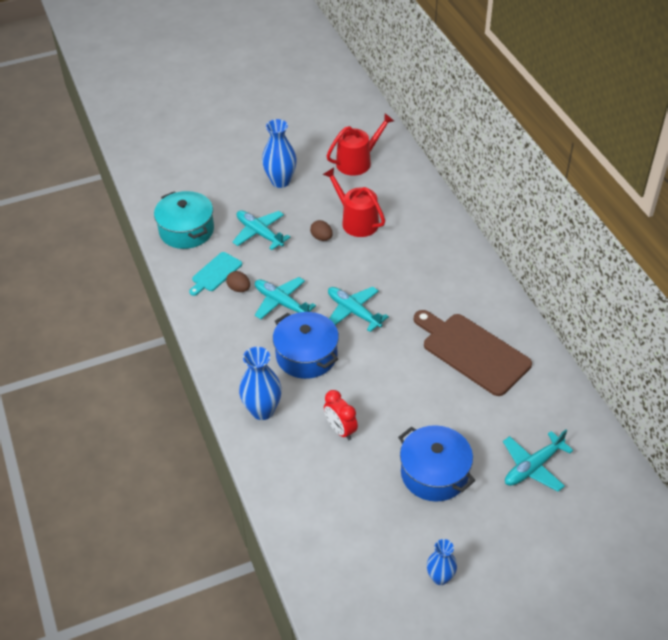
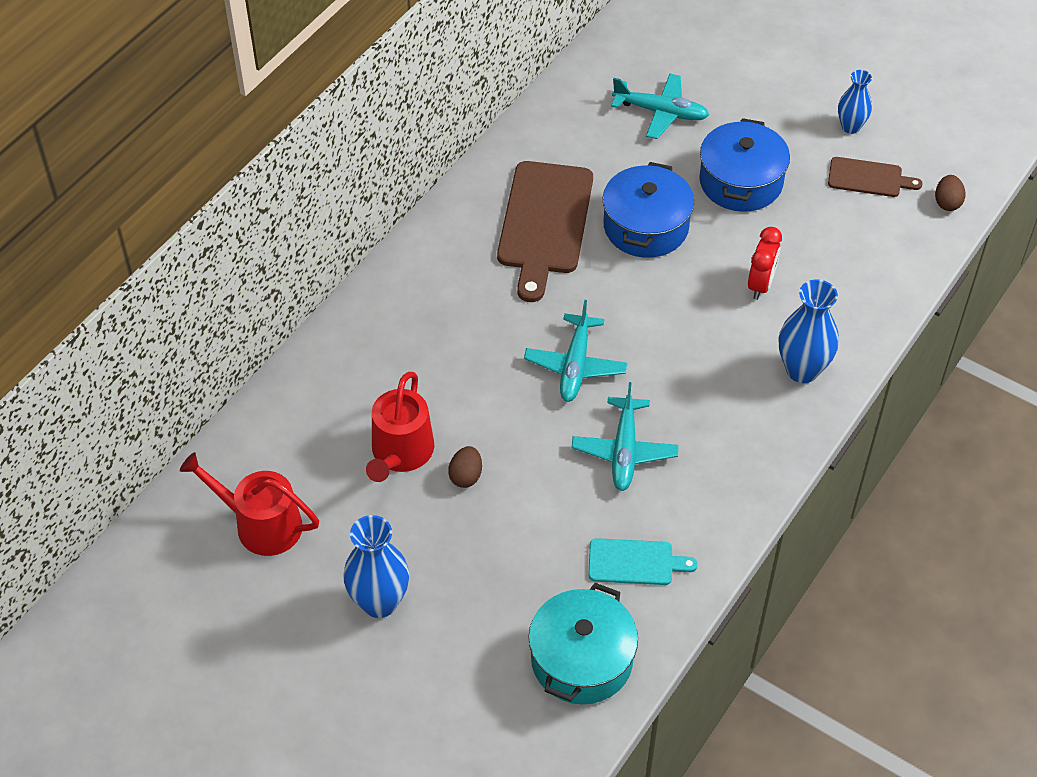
camera: 125 degrees left, 5 degrees up
(239, 289) = (639, 515): brown egg -> brown egg (947, 203)
(259, 233) = (515, 558): turquoise plane -> none
(306, 355) = (686, 374): blue pot -> blue pot (646, 227)
(382, 553) = (868, 178): none -> brown cutting board

